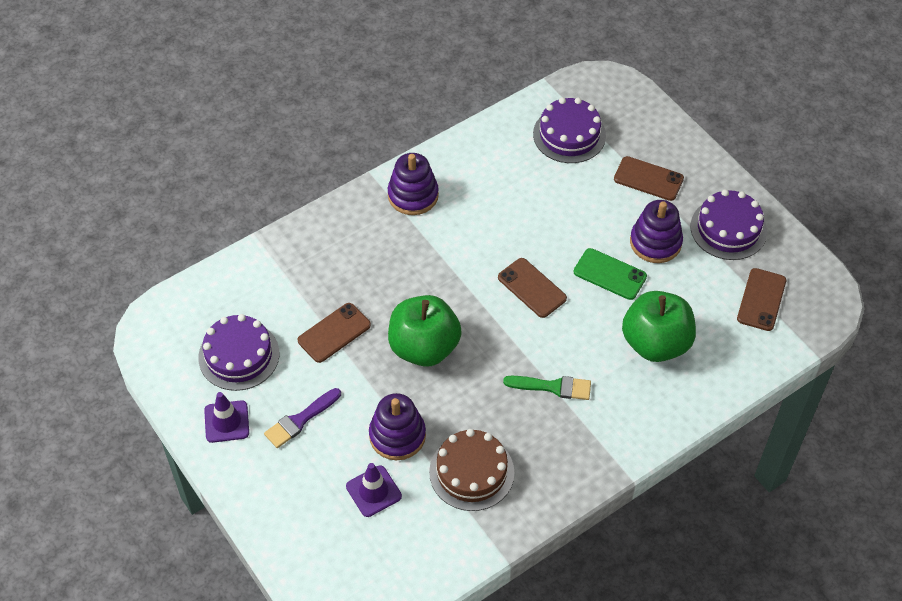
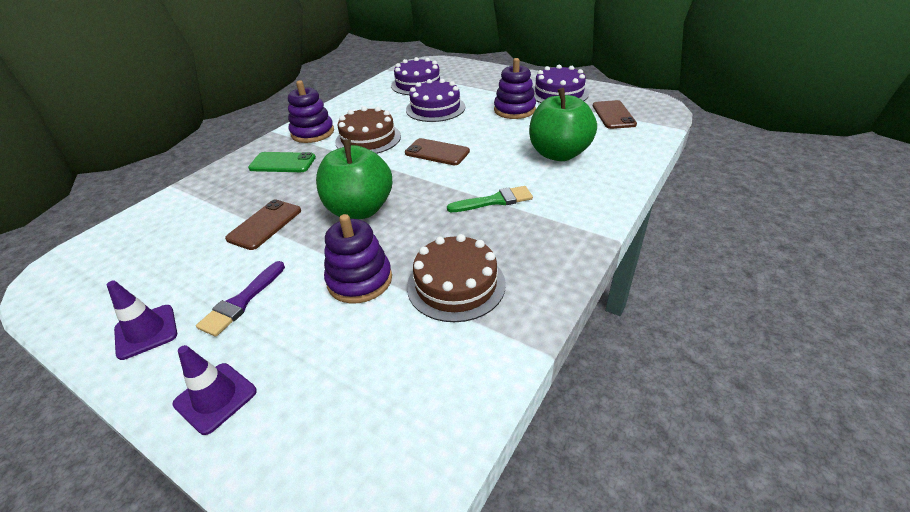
camera: 20 degrees left, 15 degrees down
(239, 355) = (159, 269): purple cake -> purple cake (435, 108)
(373, 491) = (351, 339): purple traffic cone -> purple traffic cone (215, 397)
(469, 232) = (368, 139): none -> brown cake
(610, 274) = (493, 131): green phone -> green phone (282, 163)
(648, 179) = (486, 88): brown phone -> none

